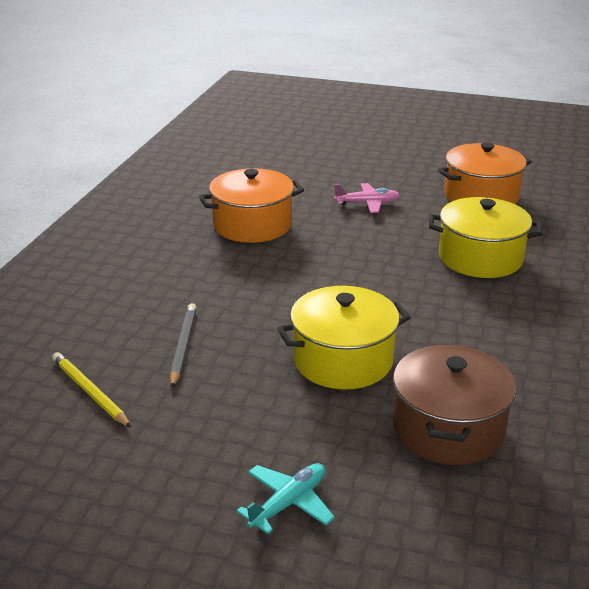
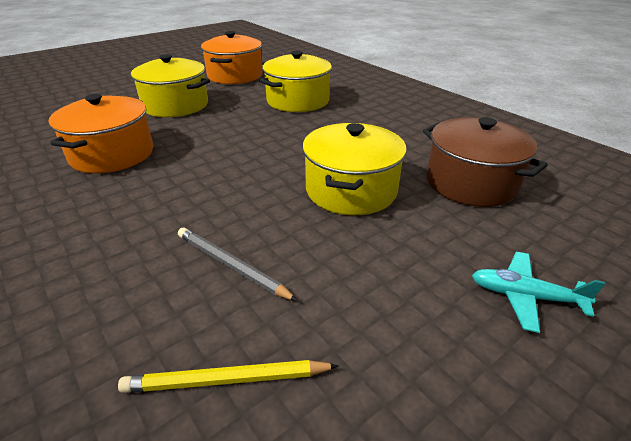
camera: 55 degrees left, 5 degrees up
(288, 503) = (525, 296): turquoise plane -> turquoise plane turned 60 degrees counterclockwise
(367, 204) = (176, 105): pink plane -> yellow pot

